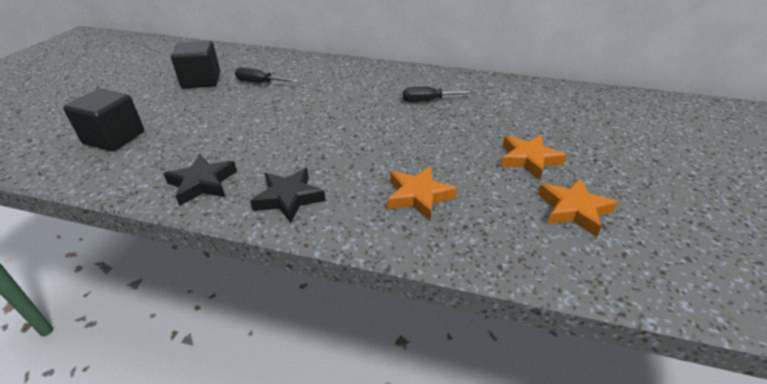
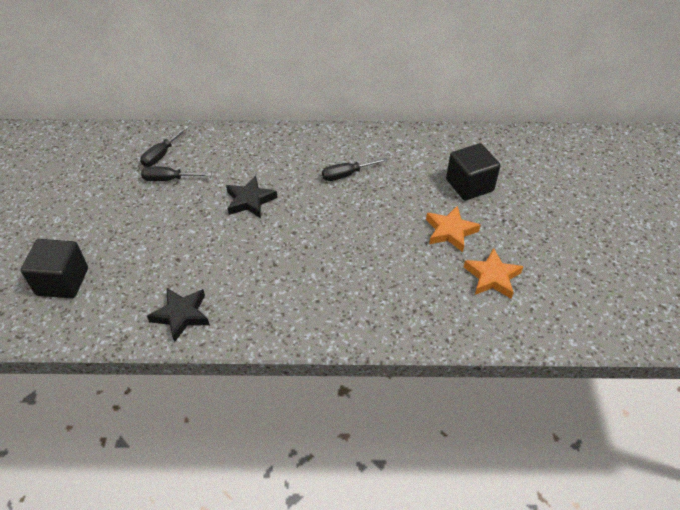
camera: 15 degrees left, 10 degrees up
(201, 81) = (104, 187): black cube -> black cube (469, 185)
(264, 67) = (161, 155): none -> black screwdriver
(288, 198) = (264, 314): black star -> black star (250, 201)
(418, 196) = (370, 289): orange star -> none

